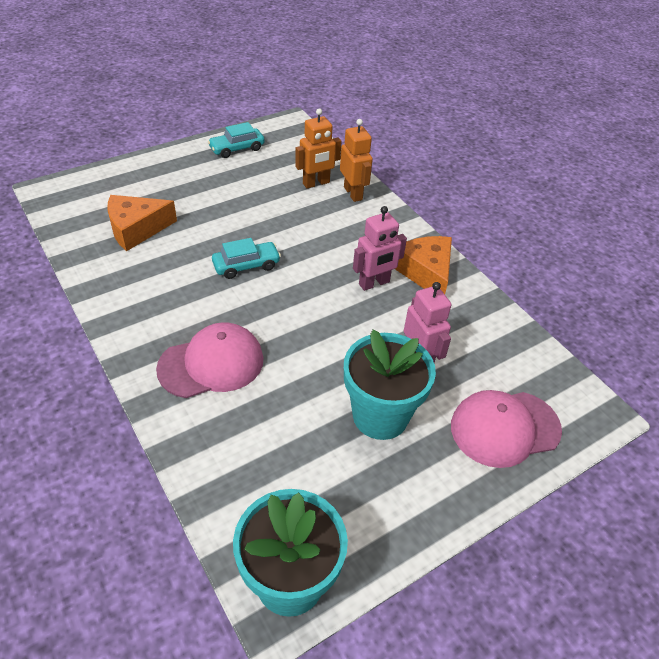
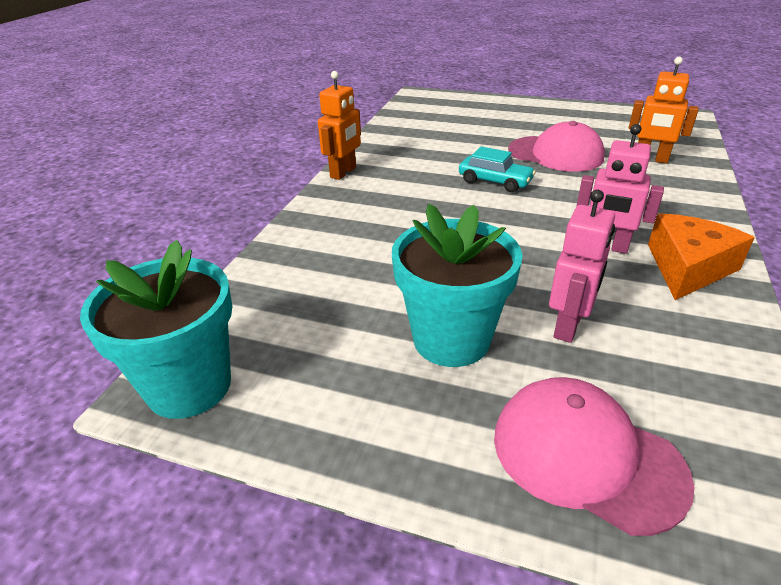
camera: 55 degrees right, 10 degrees down
(136, 229) = (444, 131): orange cheese -> none
(211, 364) = (370, 221): pink cap -> pink cap (555, 154)
(237, 149) = (601, 116): turquoise car -> none
(353, 193) = (684, 179): orange robot -> orange robot (343, 172)

